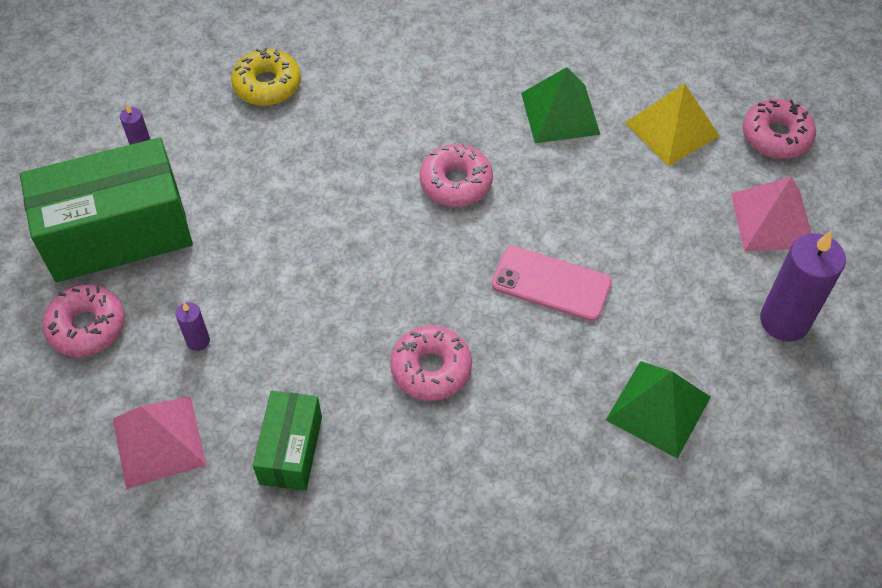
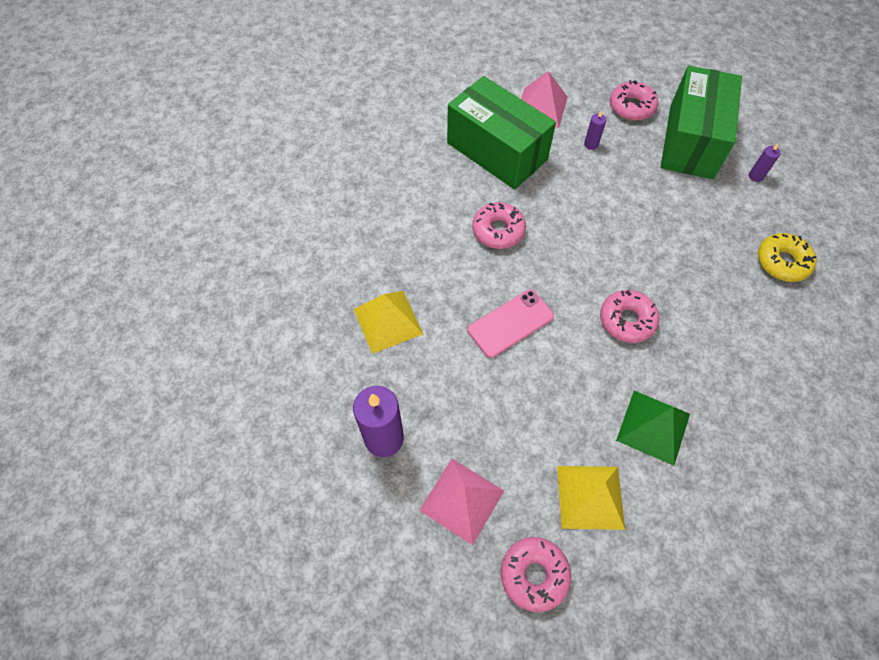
camera: 125 degrees right, 5 degrees up
(291, 450) = (497, 151): green box -> green box, size x1.88
(658, 408) = (388, 321): green pyramid -> yellow pyramid

